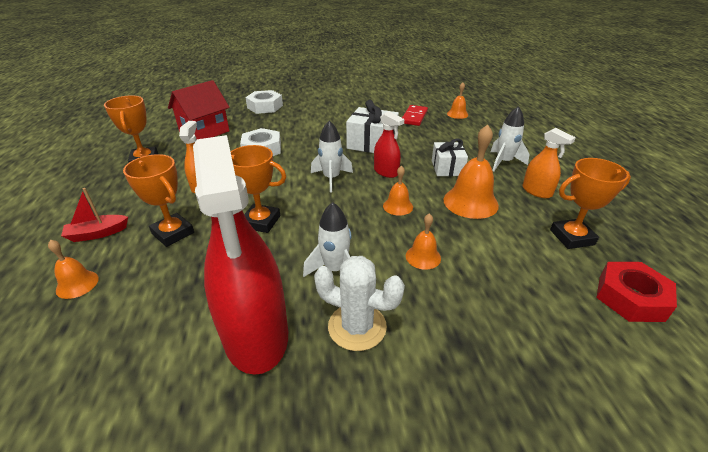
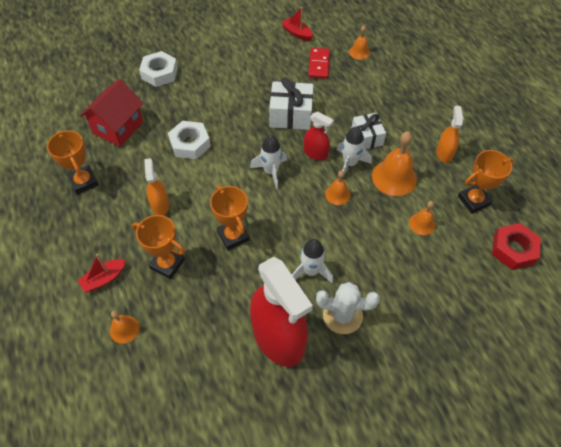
camera: 15 degrees left, 20 degrees up
(261, 222) = (233, 236): orange trophy -> orange trophy turned 60 degrees clockwise
(401, 98) = (297, 33): none -> red boat
(423, 257) = (370, 244): orange bell -> orange bell (422, 224)
(503, 162) = (413, 120): white rocket -> white rocket (349, 163)
(537, 191) = (444, 153): orange spray bottle -> orange spray bottle turned 120 degrees counterclockwise

